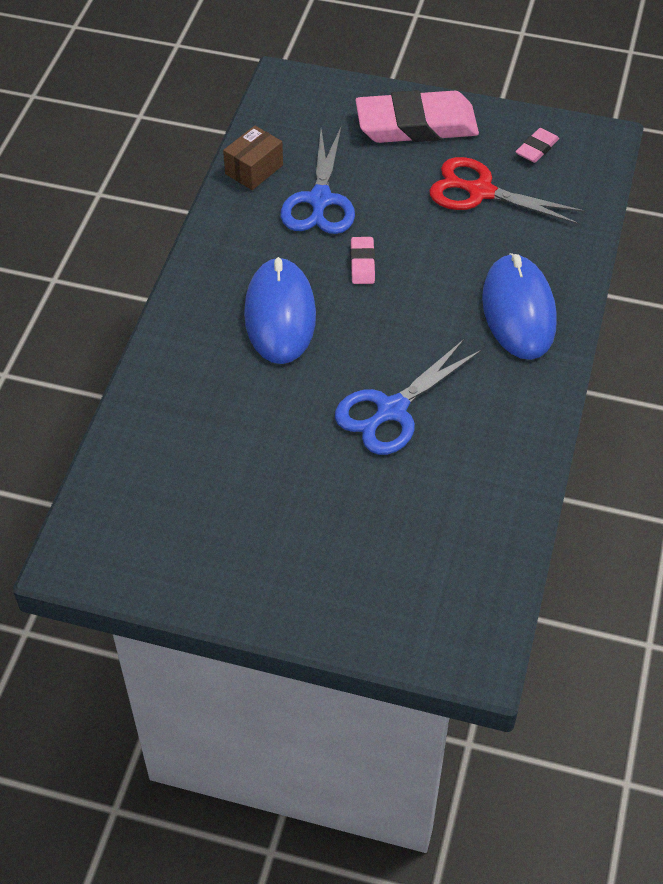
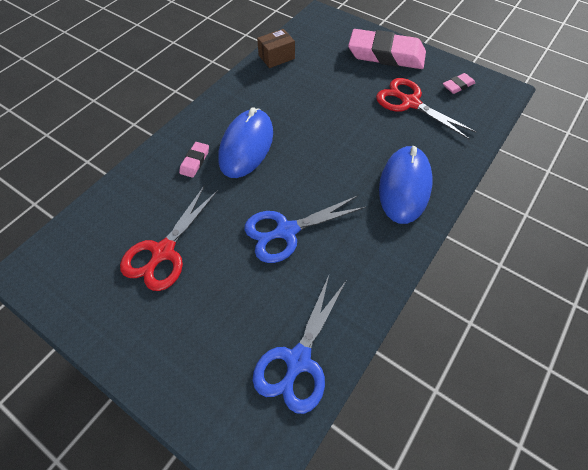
camera: 20 degrees right, 5 degrees up
(244, 482) = (163, 252): none -> red scissors
(320, 200) = (306, 83): blue scissors -> blue scissors (298, 360)
(362, 263) = (314, 128): pink eraser -> pink eraser (195, 161)

